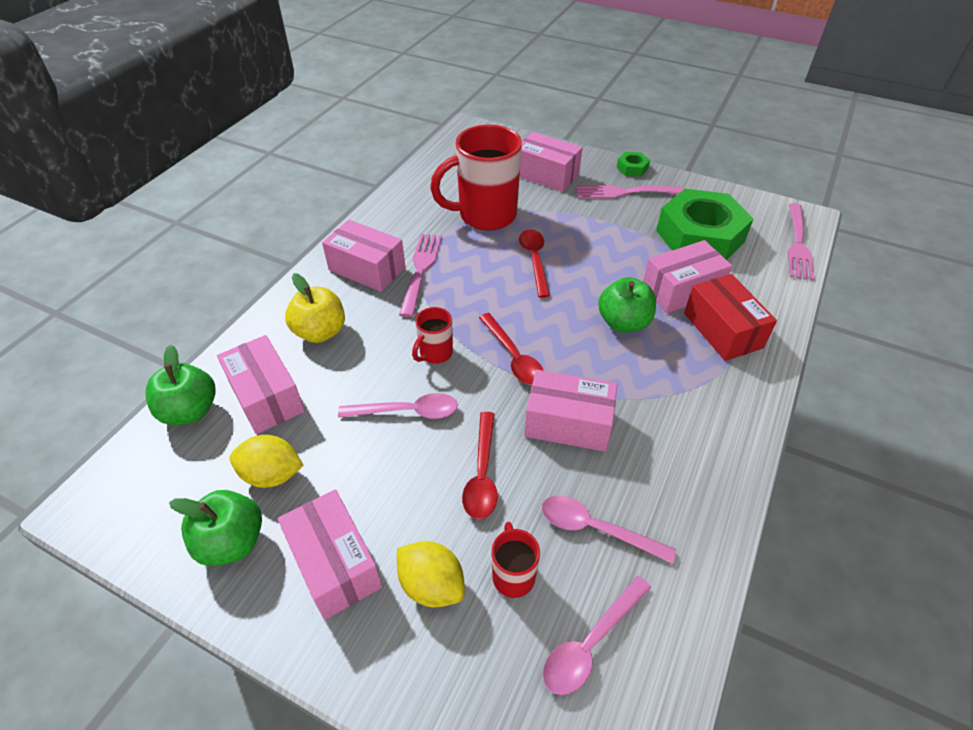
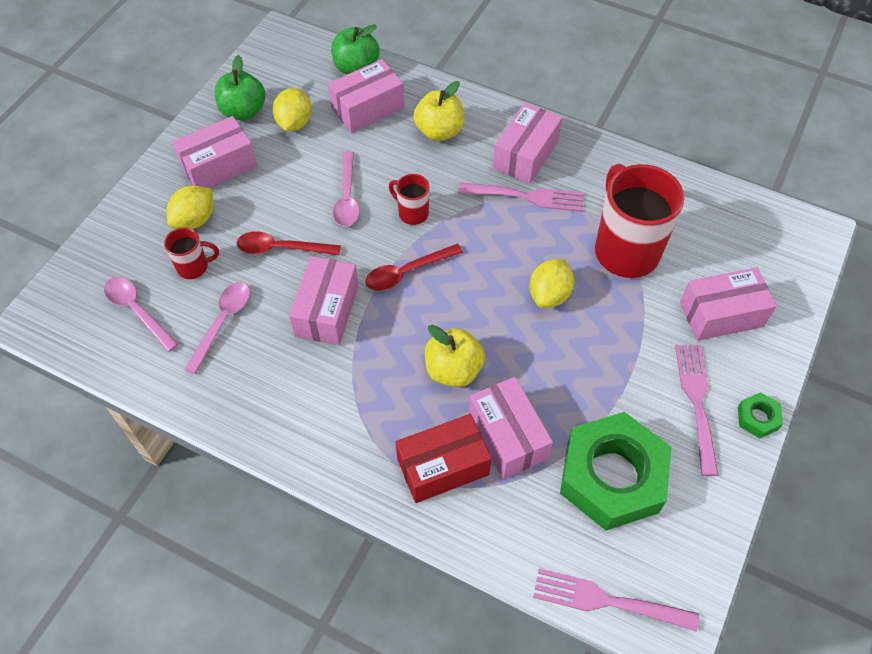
camera: 90 degrees right, 10 degrees up
(534, 260) = (549, 295): red spoon -> yellow lemon
(546, 175) = (721, 314): pink box -> pink box turned 45 degrees clockwise
(623, 323) = (453, 370): green apple -> yellow apple

